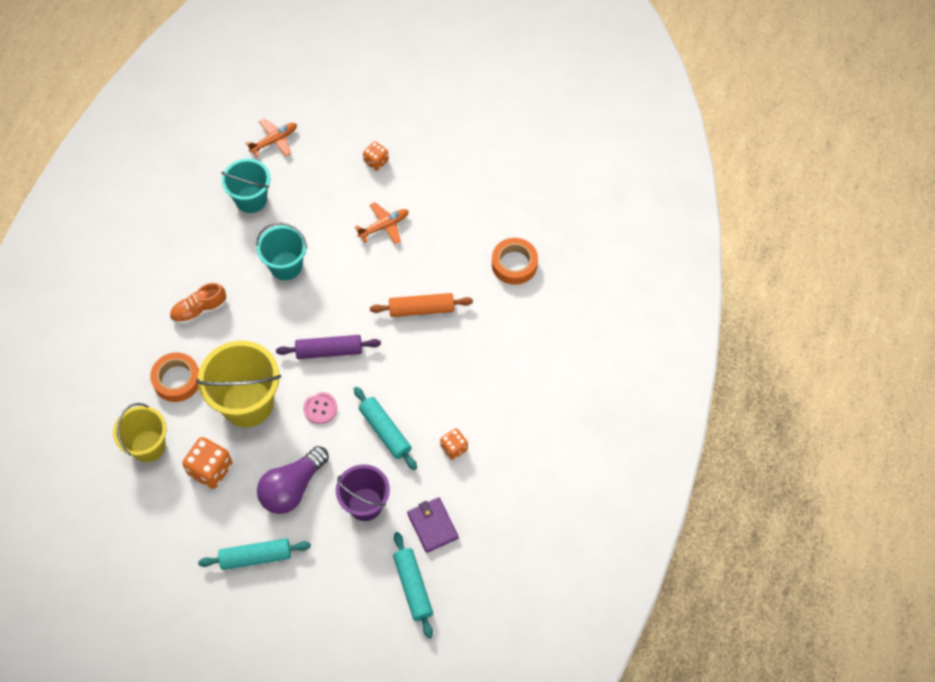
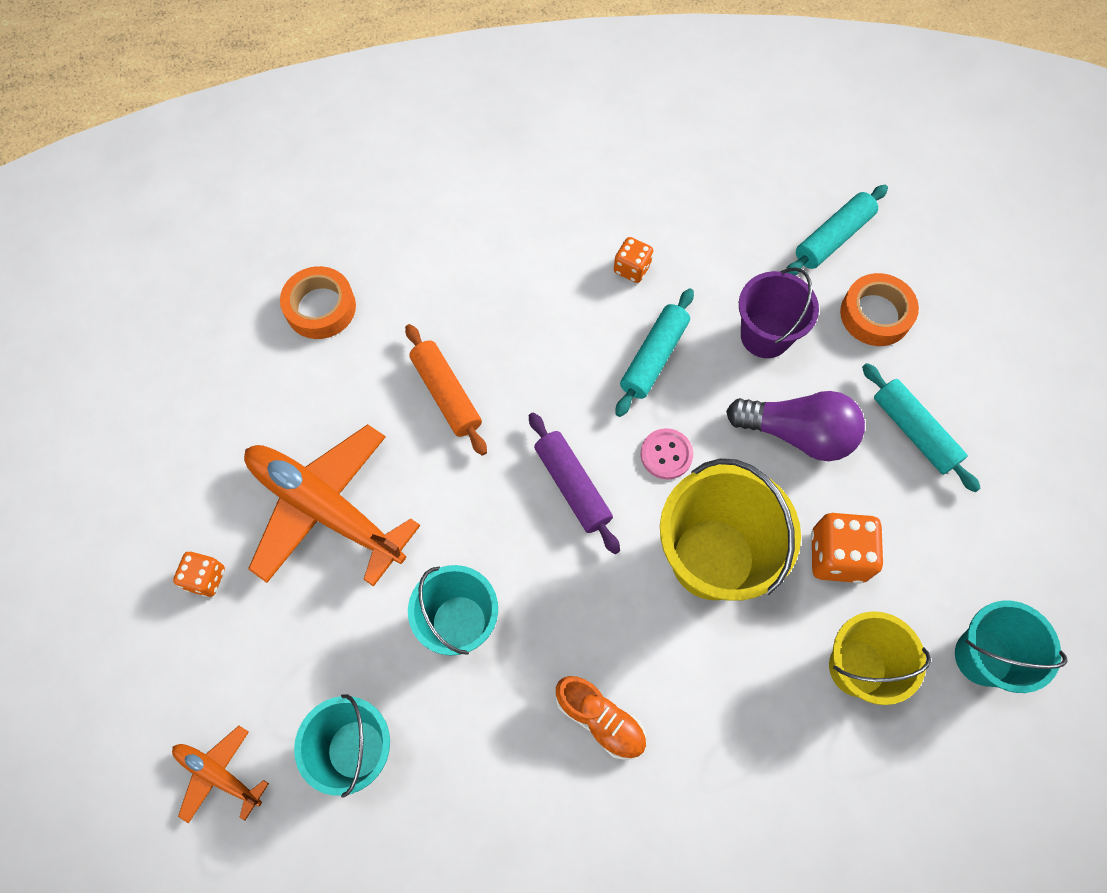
camera: 115 degrees left, 5 degrees up
(113, 514) = (983, 657): none -> turquoise bucket
(177, 380) = (733, 686): orange tape -> orange tape (875, 314)
(384, 226) = (325, 509): orange plane -> orange plane, size x2.05
(432, 526) = (746, 249): purple wallet -> none

